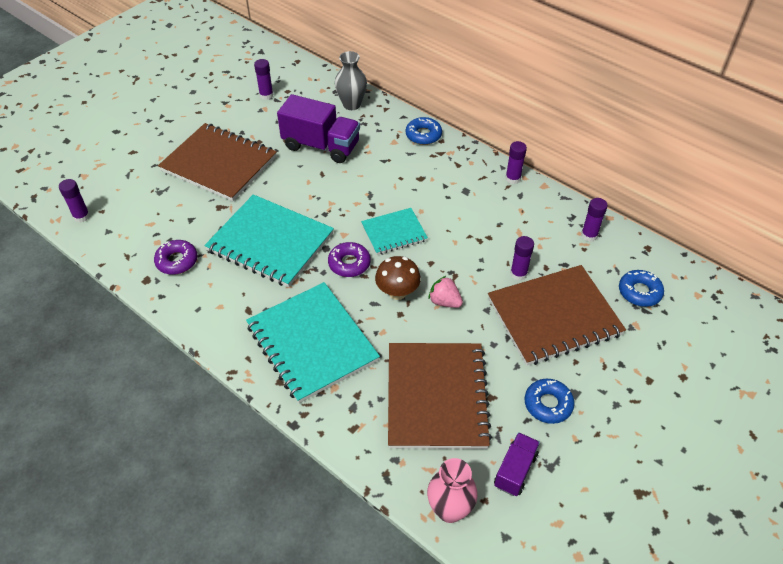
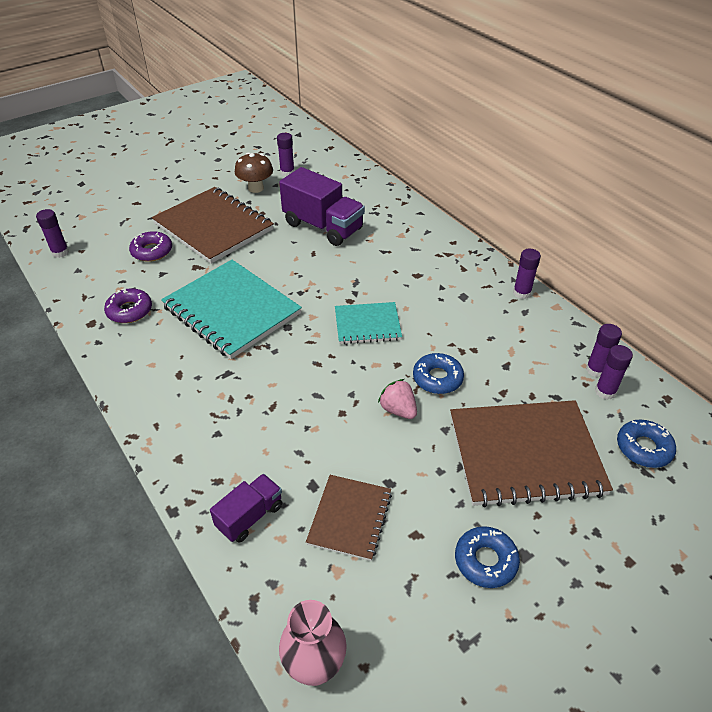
camera: 15 degrees right, 5 degrees down
(312, 343) = (231, 424): turquoise notebook -> none
(349, 263) = (306, 347): purple donut -> purple donut (152, 251)
(351, 104) = (370, 193): grey vase -> none
(397, 292) = (348, 389): brown mushroom -> brown mushroom (256, 188)
(423, 135) = (435, 233): blue donut -> blue donut (437, 378)
(436, 397) = (350, 518): brown notebook -> brown notebook, size x0.55
(515, 470) = (416, 637): purple truck -> purple truck (250, 516)
(518, 274) = (496, 396): purple glue stick -> purple glue stick (605, 391)

